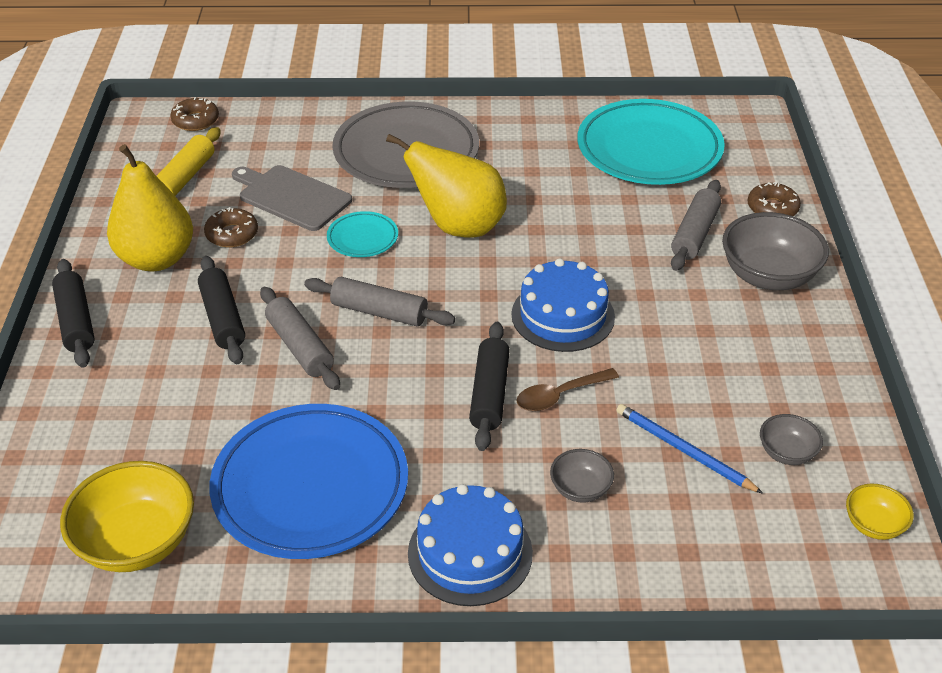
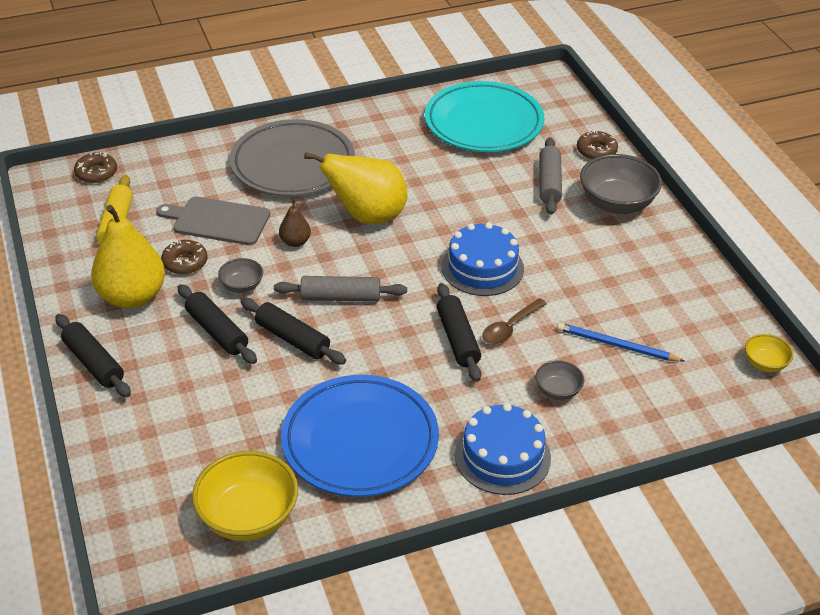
camera: 20 degrees left, 0 degrees up
(300, 347) = (293, 339): grey rolling pin -> black rolling pin
(362, 238) = (295, 242): turquoise plate -> brown pear
(786, 453) = (687, 329): grey bowl -> grey bowl (242, 286)

